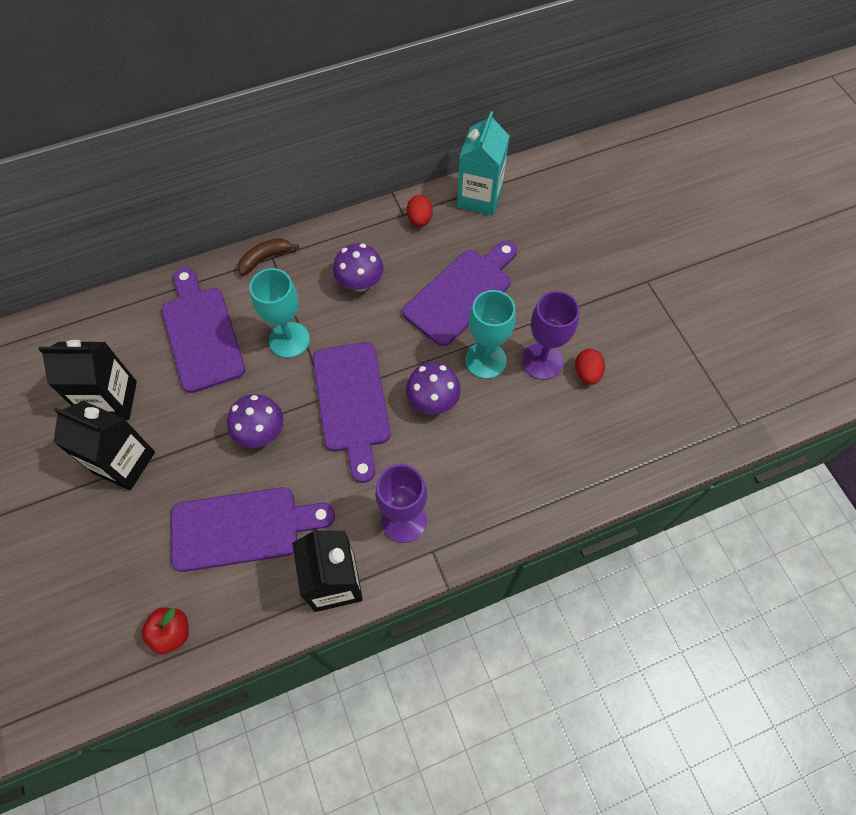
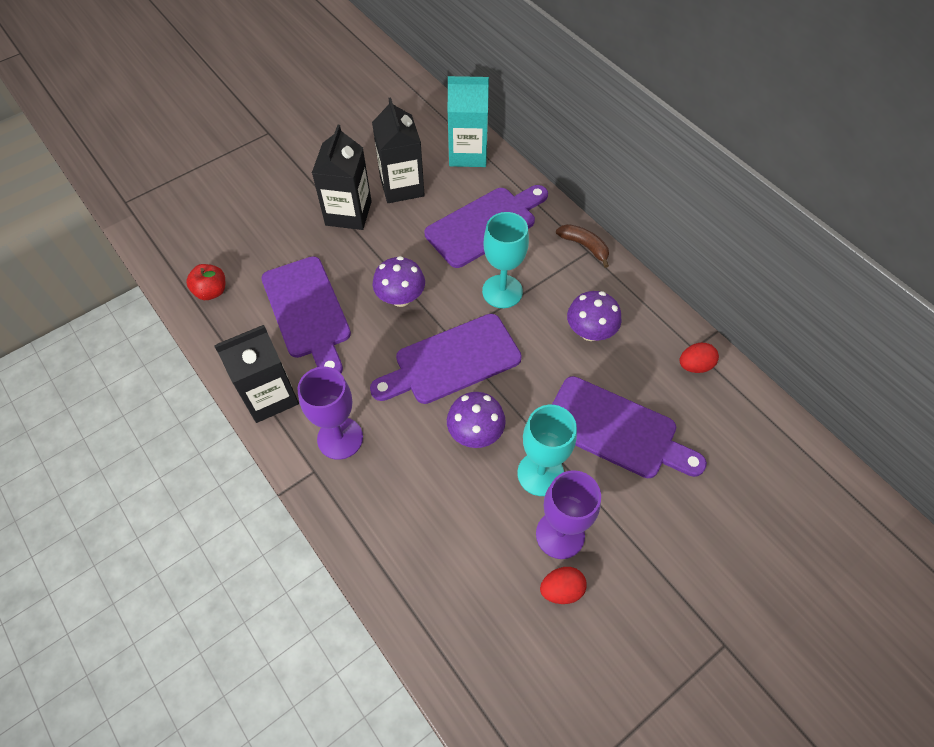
camera: 75 degrees right, 5 degrees down
(479, 197) = (756, 419): turquoise carton -> turquoise carton (468, 153)

